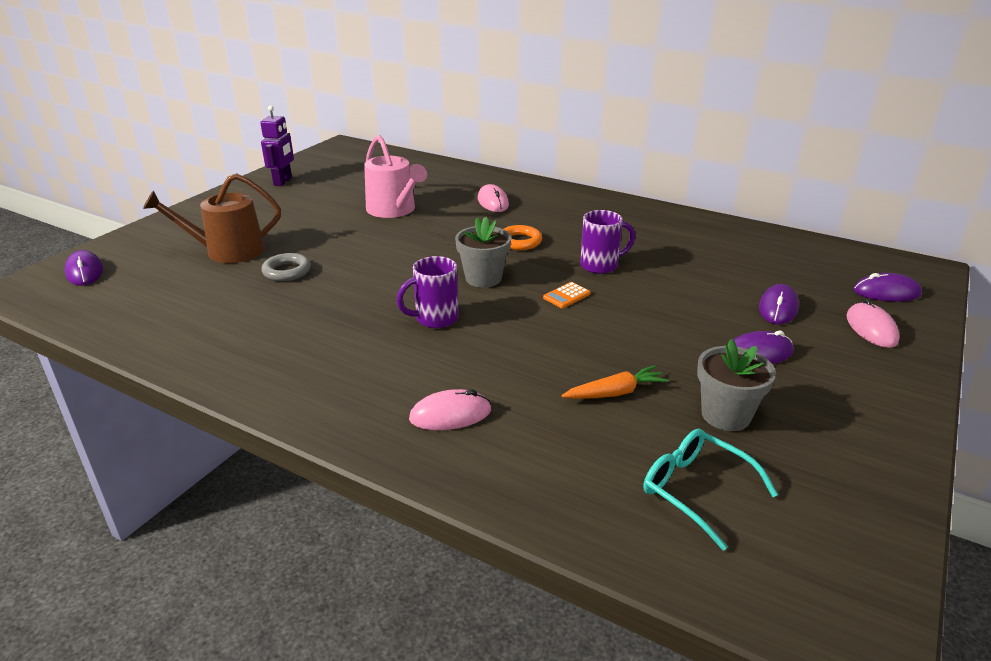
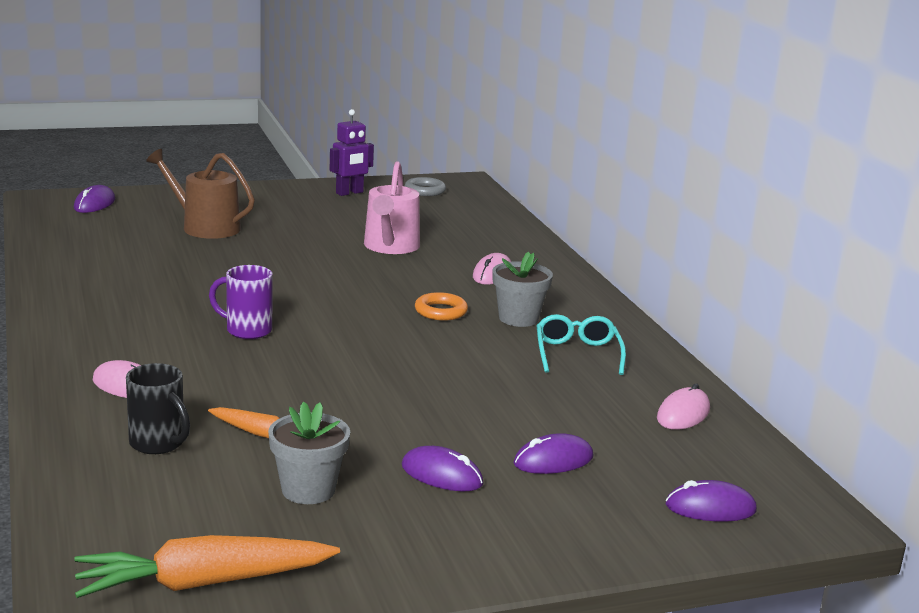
camera: 40 degrees right, 10 degrees down
(287, 271) = (215, 256): grey ring -> grey ring (425, 191)
(483, 278) = (345, 322): grey flower pot -> grey flower pot (518, 318)
(566, 296) = (383, 363): orange calculator -> none
(572, 447) = (158, 443): none -> black mug
(600, 265) = (468, 358): purple mug -> none
(696, 490) = (178, 509): turquoise glasses -> turquoise glasses (577, 354)
(833, 535) = (203, 583): none -> orange carrot
(871, 329) = (605, 518): pink mouse -> pink mouse (683, 414)
(886, 292) = (710, 508): purple mouse -> purple mouse turned 45 degrees counterclockwise

